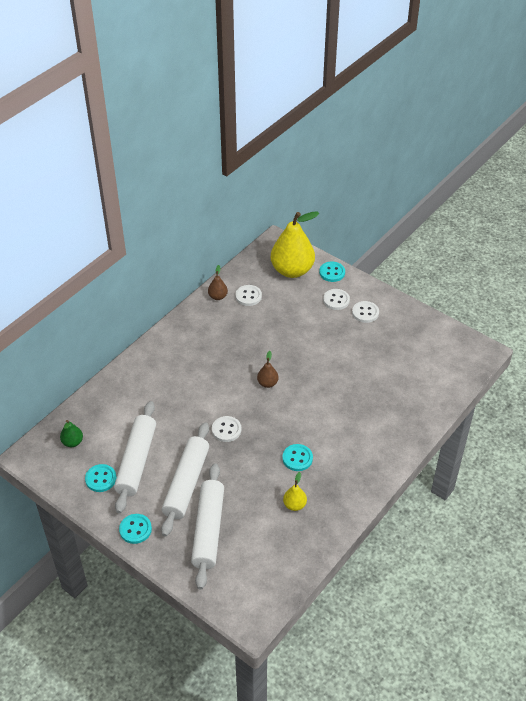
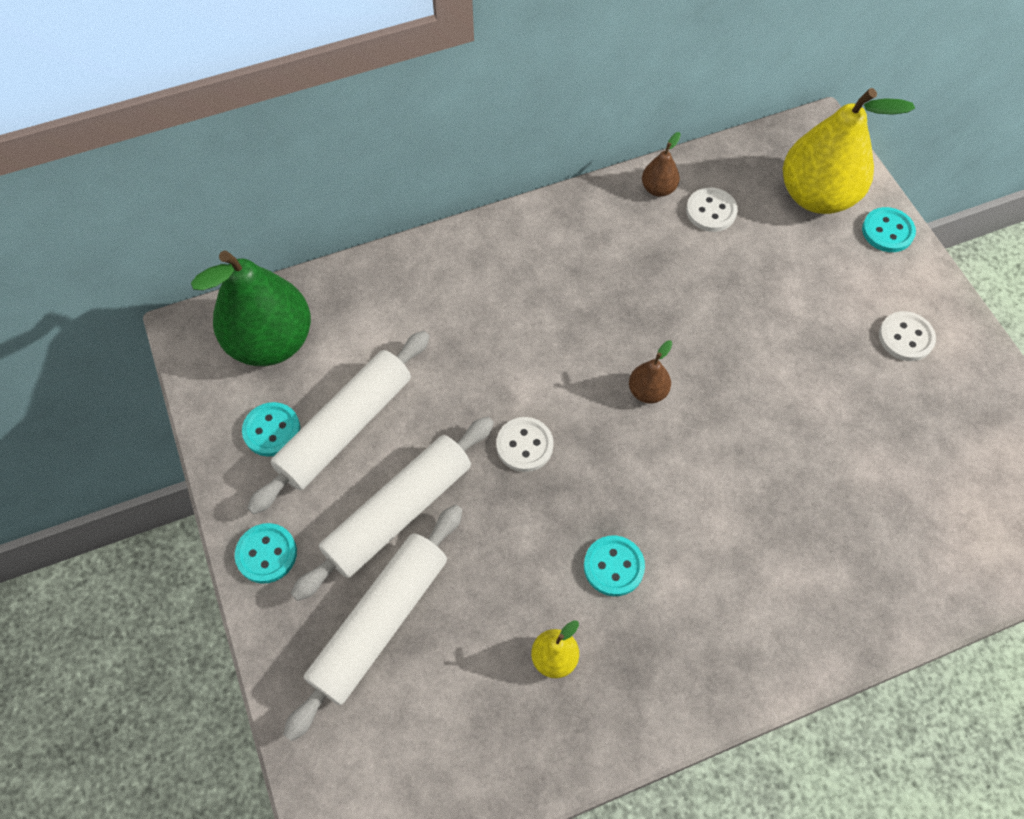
camera: 30 degrees right, 15 degrees up
(72, 442) = (271, 342): green pear -> green pear, size x2.28
(336, 300) = (864, 288): white button -> none

